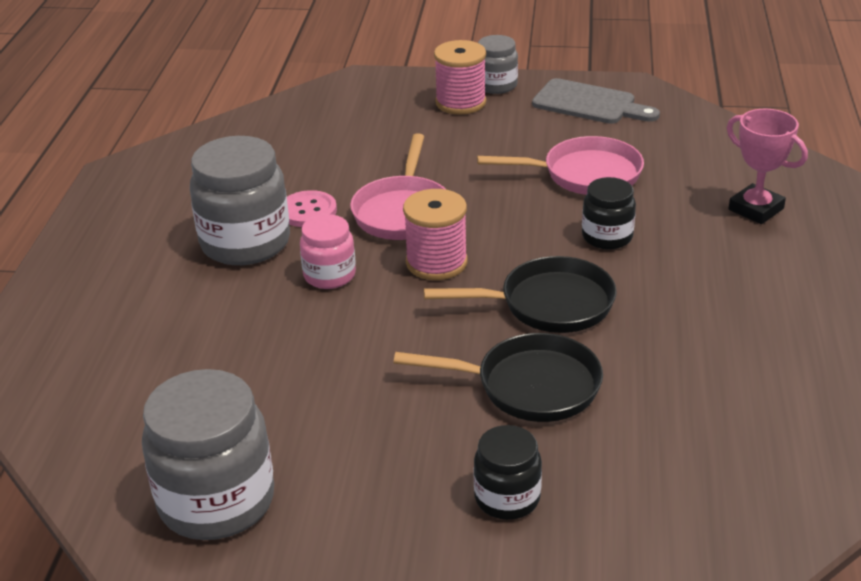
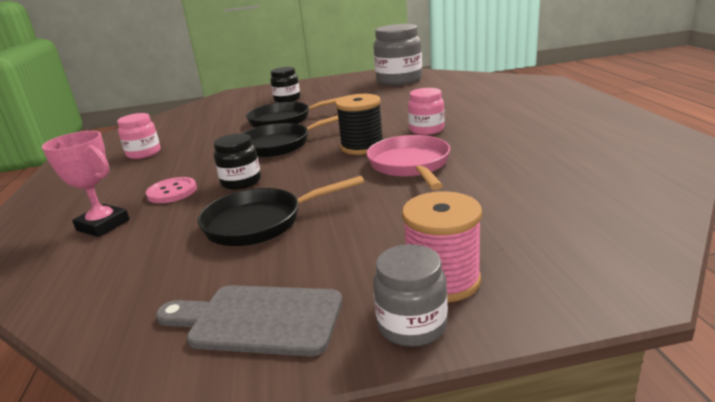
camera: 165 degrees right, 10 degrees down
(245, 243) = (502, 130): grey jar -> none
(308, 211) = (484, 152): pink button -> pink button (172, 192)
(436, 263) = (362, 147): pink spool -> black spool
(585, 175) = (260, 222): pink pan -> black pan
(780, 352) = (144, 153): none -> pink jar

